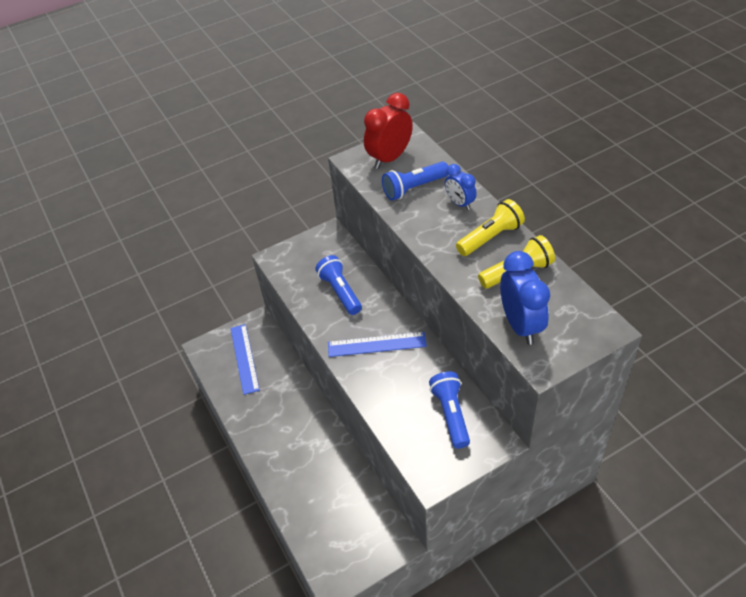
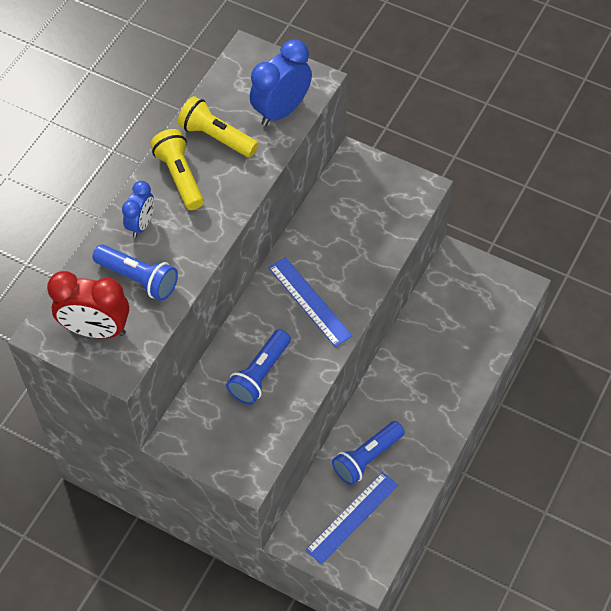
camera: 125 degrees left, 10 degrees up
(451, 414) = (350, 203): blue flashlight -> blue flashlight (367, 458)
(490, 237) = (180, 177): yellow flashlight -> yellow flashlight turned 45 degrees clockwise

